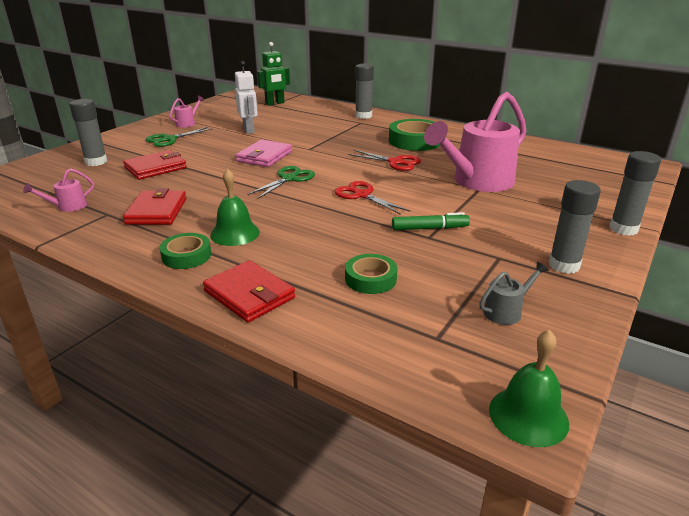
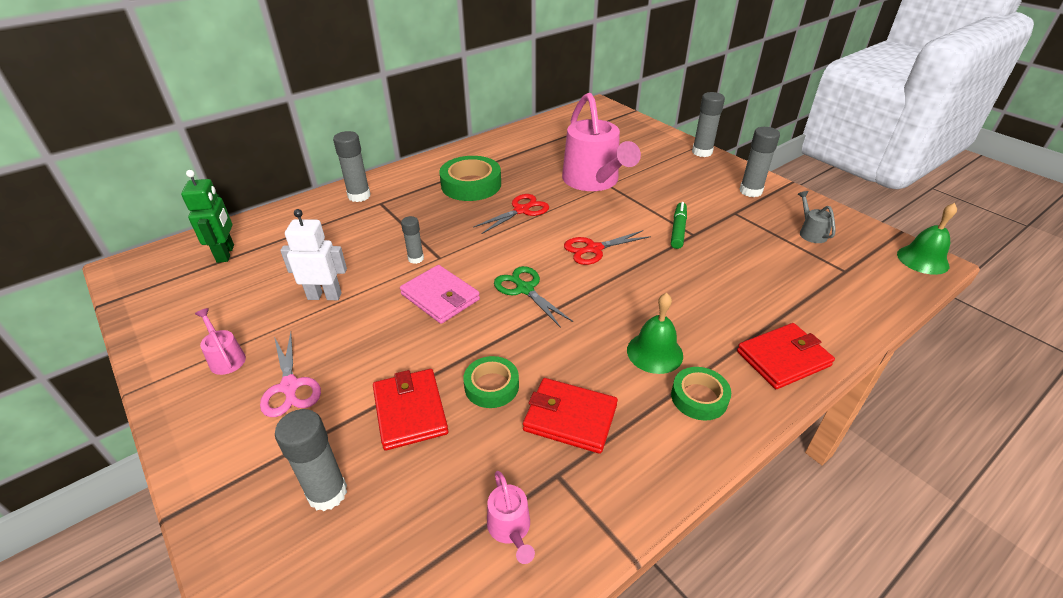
camera: 70 degrees left, 10 degrees up
(169, 139) = (290, 386): green scissors -> pink scissors
(302, 143) = (416, 258): none -> grey glue stick
(370, 279) = (761, 281): green tape -> green tape (491, 386)

